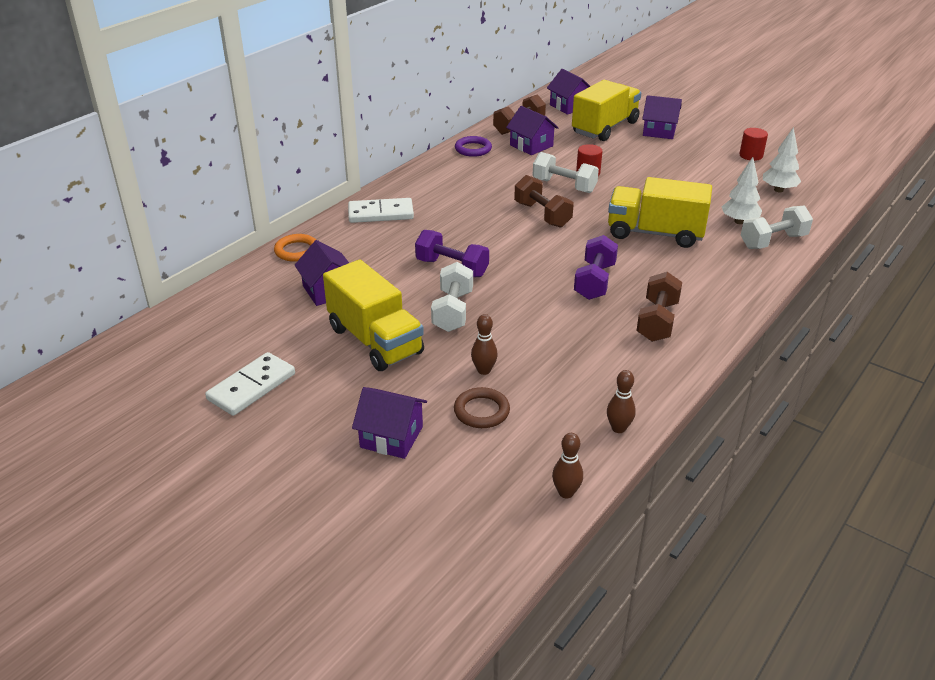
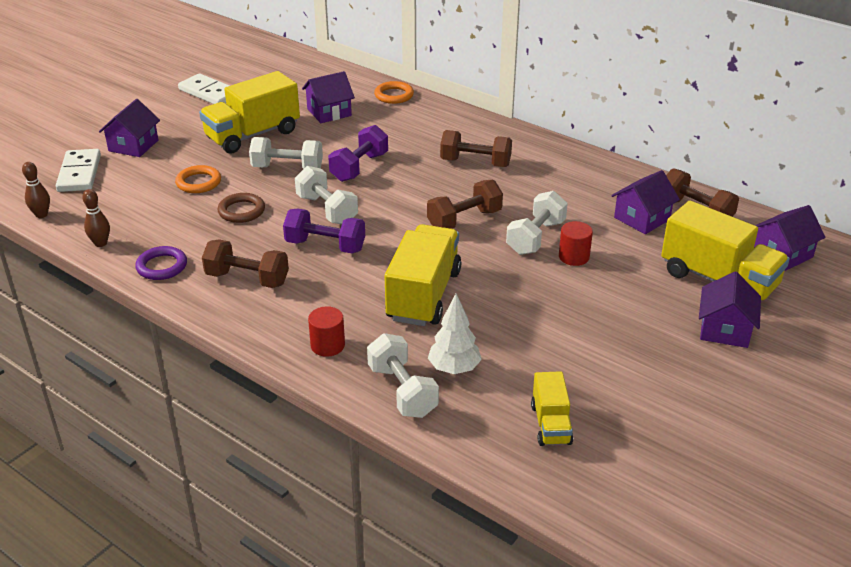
camera: 90 degrees right, 0 degrees up
(380, 213) = (462, 129): white domino -> white domino (79, 173)
(445, 208) = (475, 163): none -> brown dumbbell
(473, 149) = (620, 179): purple ring -> purple ring (162, 266)
(481, 411) = (147, 181): brown ring -> brown ring (241, 211)
(484, 370) = (198, 182): brown bowling pin -> orange ring
(533, 283) = (327, 210): none -> white dumbbell
(751, 155) = (664, 415): red cylinder -> red cylinder (327, 345)
(778, 190) = (550, 424): white tree -> yellow truck

